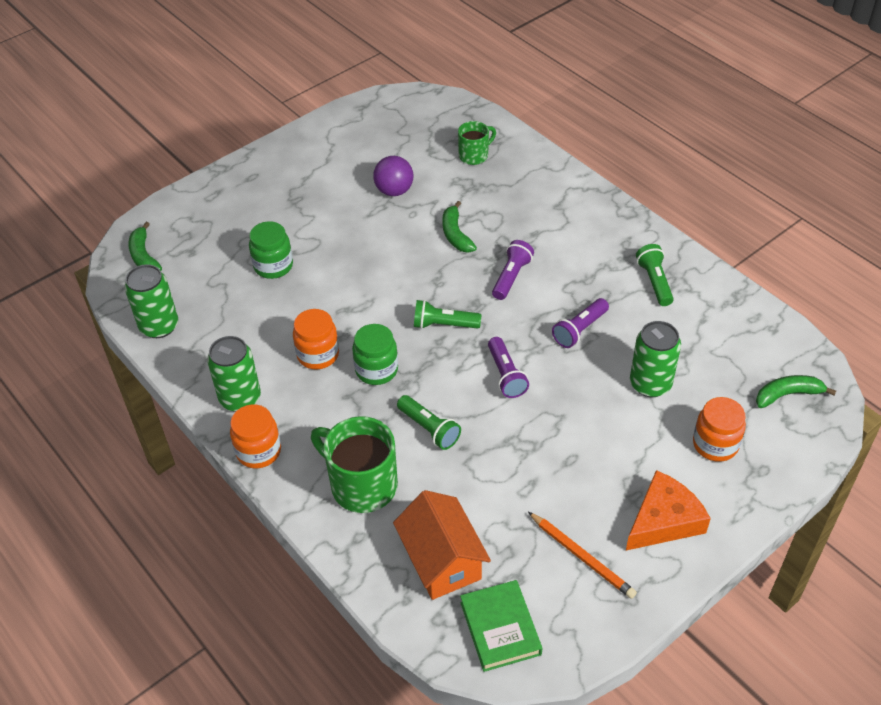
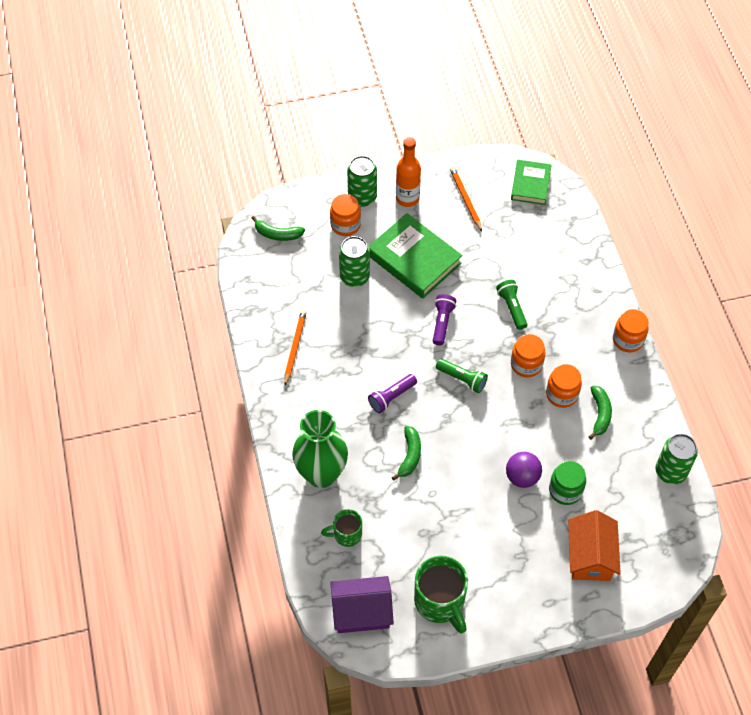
camera: 155 degrees left, 10 degrees up
(144, 256) = (667, 550): green banana -> green banana (600, 414)
(240, 398) = (628, 384): green can -> green can (362, 197)
(362, 485) = (571, 290): green mug -> green mug (440, 602)
(376, 370) = (526, 364): green jar -> orange jar
(394, 191) = (434, 525): purple ball -> purple ball (522, 477)
(422, 113) = (362, 612): none -> purple house
(442, 560) = (544, 229): orange house -> orange house (590, 556)
(533, 188) = (321, 474): none -> green vase
(580, 330) = (372, 333): purple flashlight -> none
(593, 437) = (414, 259): none -> green book
(654, 282) = (294, 347): green flashlight -> orange pencil
(663, 520) = (407, 198): orange cheese -> orange bottle

